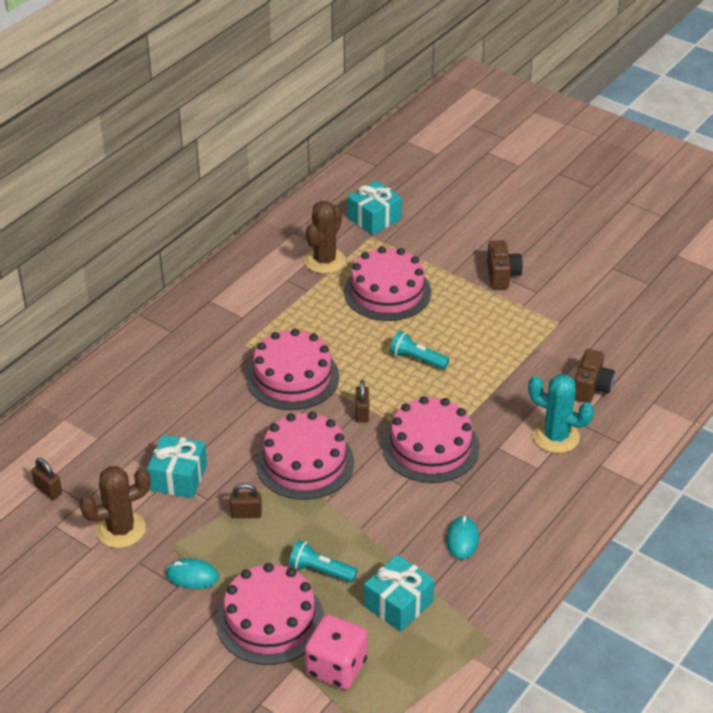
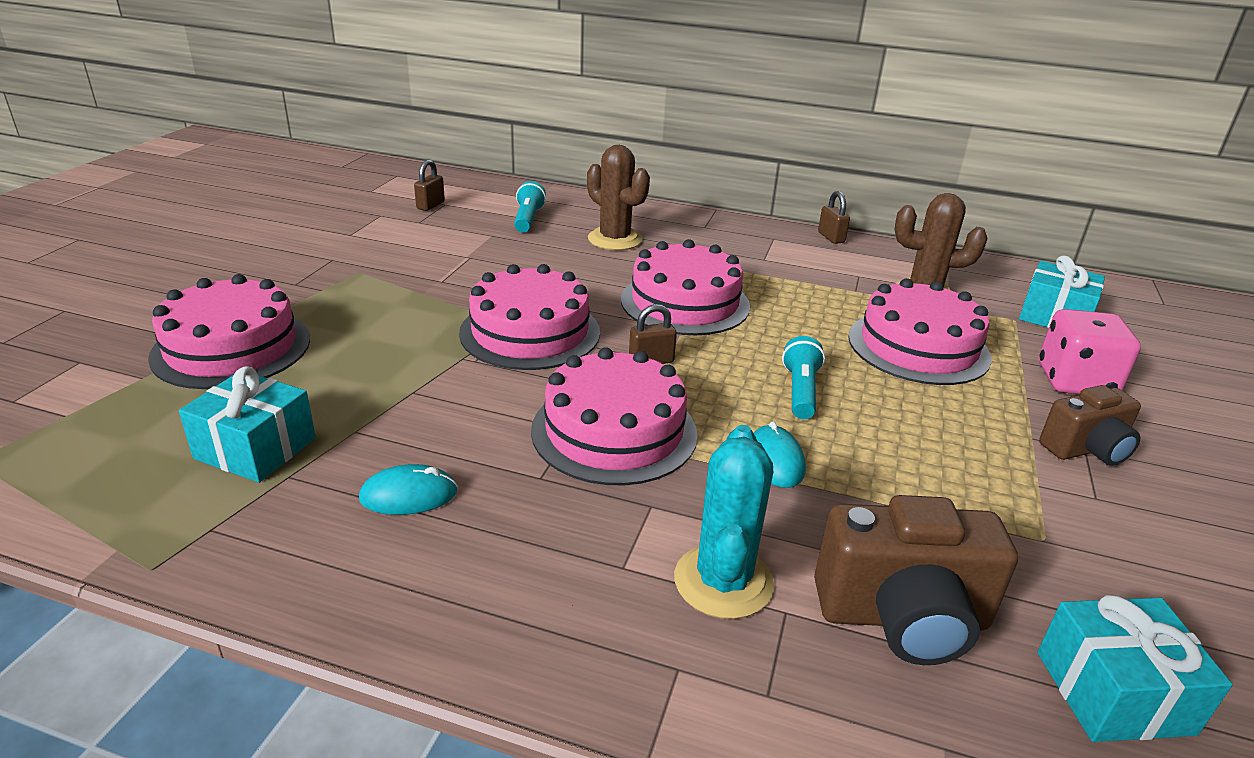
camera: 70 degrees right, 10 degrees down
(121, 529) = (381, 244): brown cactus -> brown cactus (615, 239)
(178, 477) = (471, 261): turquoise gift -> turquoise gift (1113, 692)
(192, 576) = (311, 289): turquoise mouse -> turquoise mouse (775, 460)
(246, 514) = (422, 307): brown padlock -> brown padlock (831, 237)
(320, 570) = (325, 372): turquoise flashlight -> turquoise flashlight (528, 219)
(336, 667) = (130, 410): pink dice -> pink dice (1075, 381)
(591, 388) = (902, 618): brown camera -> brown camera, size x1.53

